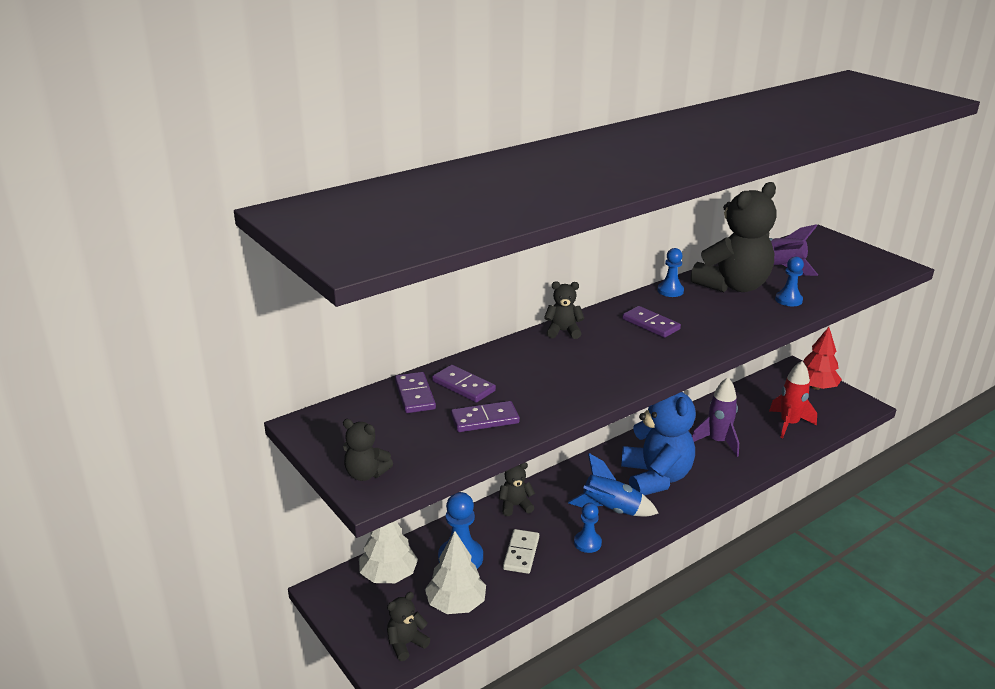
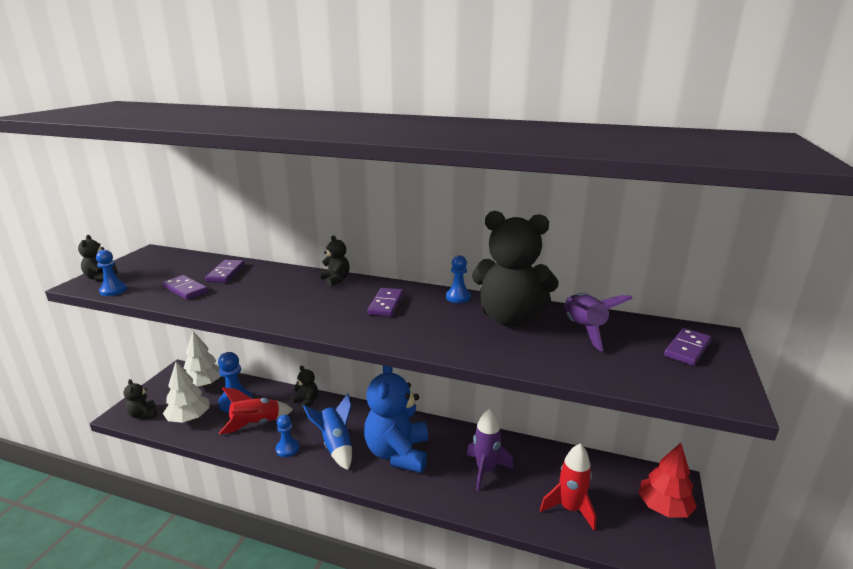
camera: 55 degrees right, 5 degrees down
(406, 644) = (143, 415): black teddy bear -> black teddy bear turned 135 degrees counterclockwise
(415, 395) = (204, 265): purple domino -> purple domino (687, 349)
(521, 553) = (256, 424): white domino -> red rocket
(655, 478) = (397, 453): blue teddy bear -> blue teddy bear turned 135 degrees clockwise
(788, 300) = (523, 350): blue pawn -> blue pawn (113, 290)

